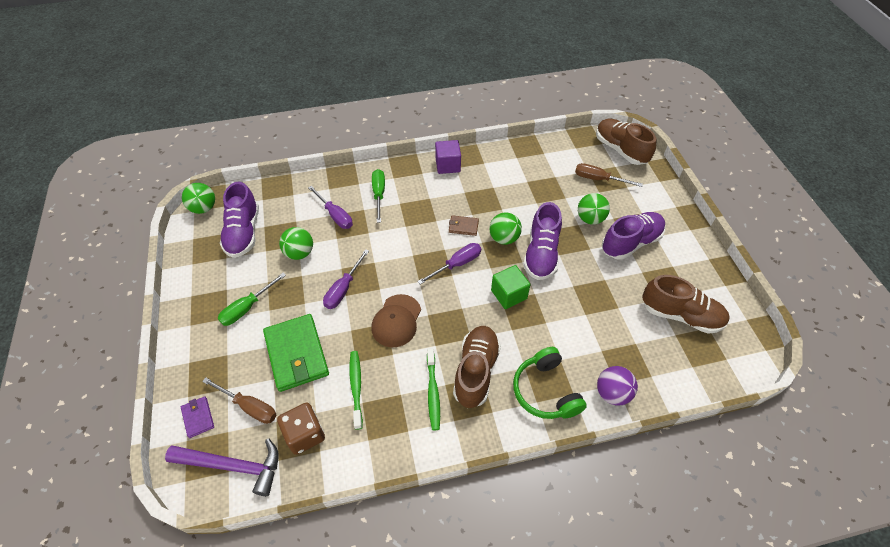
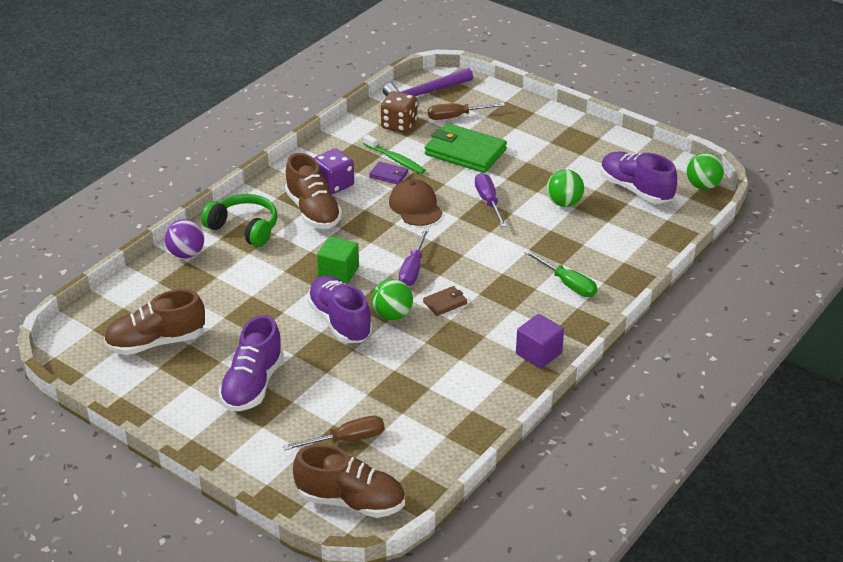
camera: 140 degrees right, 15 degrees down
(198, 417) = (482, 97): purple wallet -> purple wallet (389, 175)
(247, 308) = (545, 154): green screwdriver -> none
(335, 215) = (580, 244): purple screwdriver -> none
(433, 392) = (334, 184): green toothbrush -> purple dice
(590, 219) = (318, 385): green ball -> none

